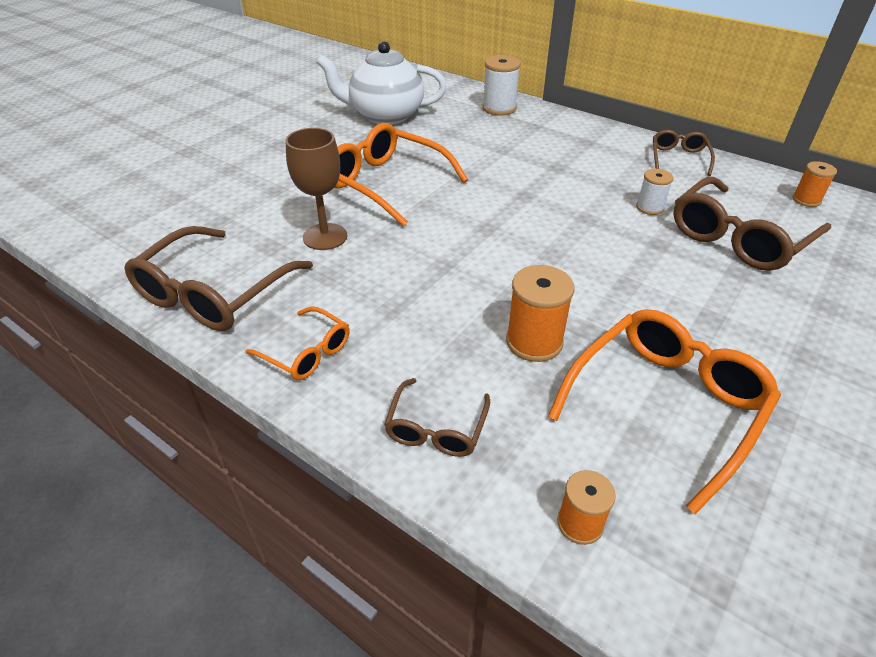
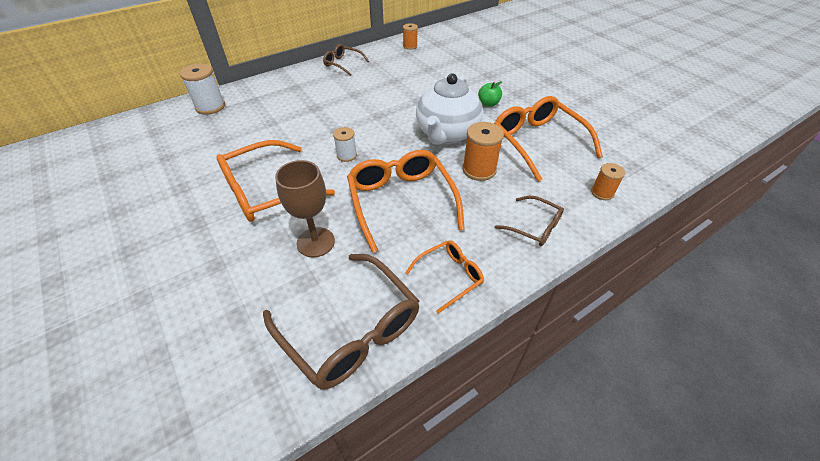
camera: 70 degrees left, 5 degrees up
(385, 116) = (153, 167): white teapot -> white teapot (447, 134)
(420, 282) = (401, 202): none -> orange glasses
(649, 207) = (384, 91): white spool -> white spool (346, 155)
(727, 321) = (488, 104): none -> green apple
(739, 237) = (428, 75): brown glasses -> none

